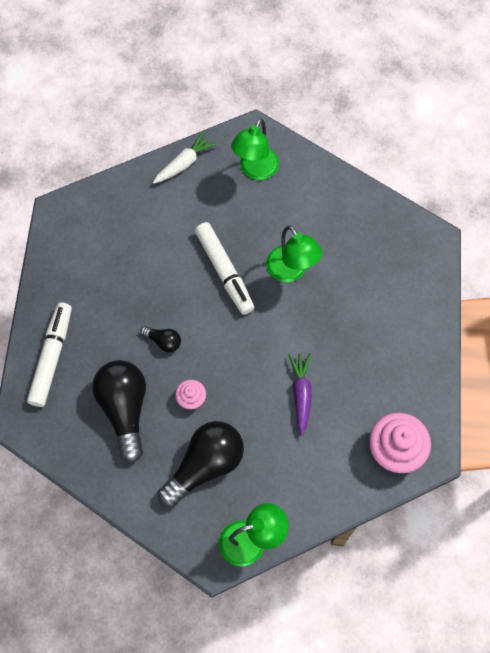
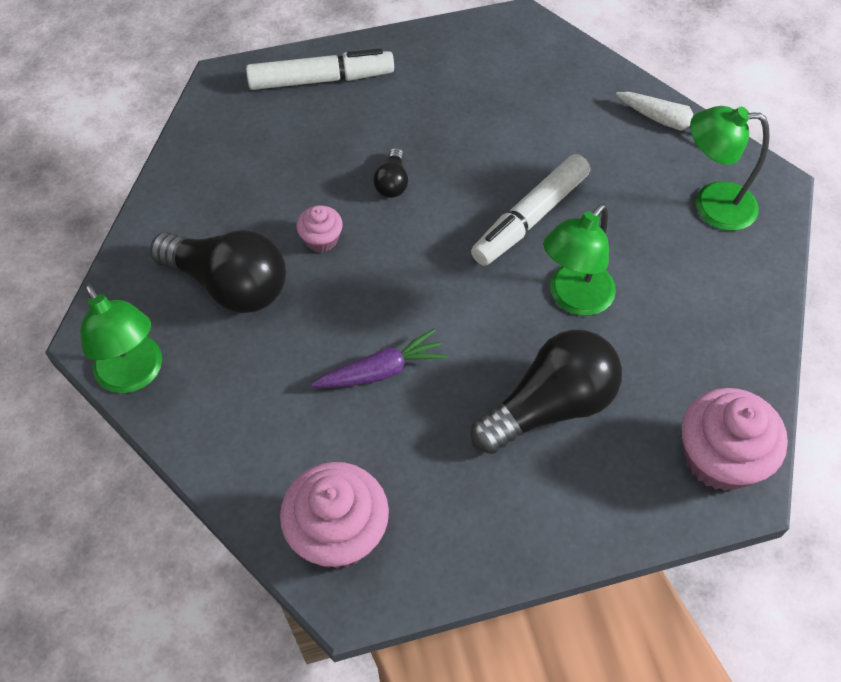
camera: 70 degrees right, 10 degrees down
(125, 409) = (278, 173): black light bulb -> black light bulb (550, 406)
(414, 242) = (719, 458): none -> pink cupcake

